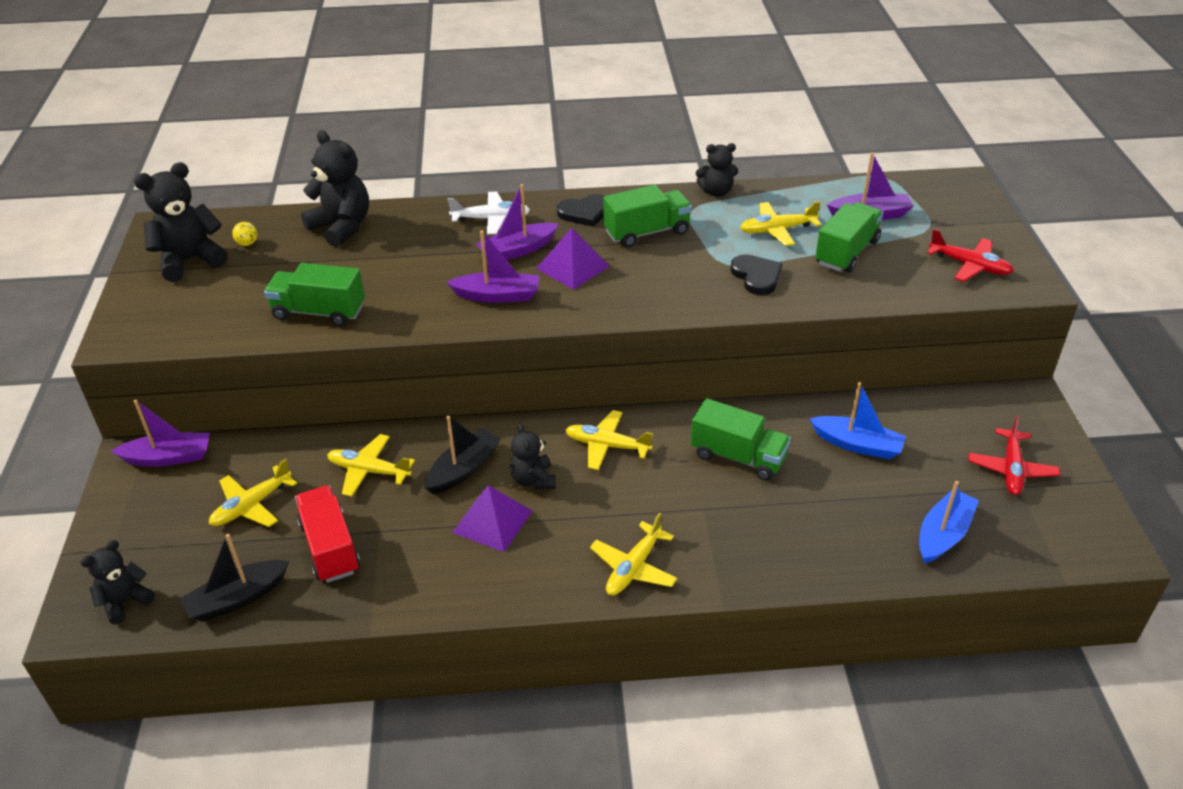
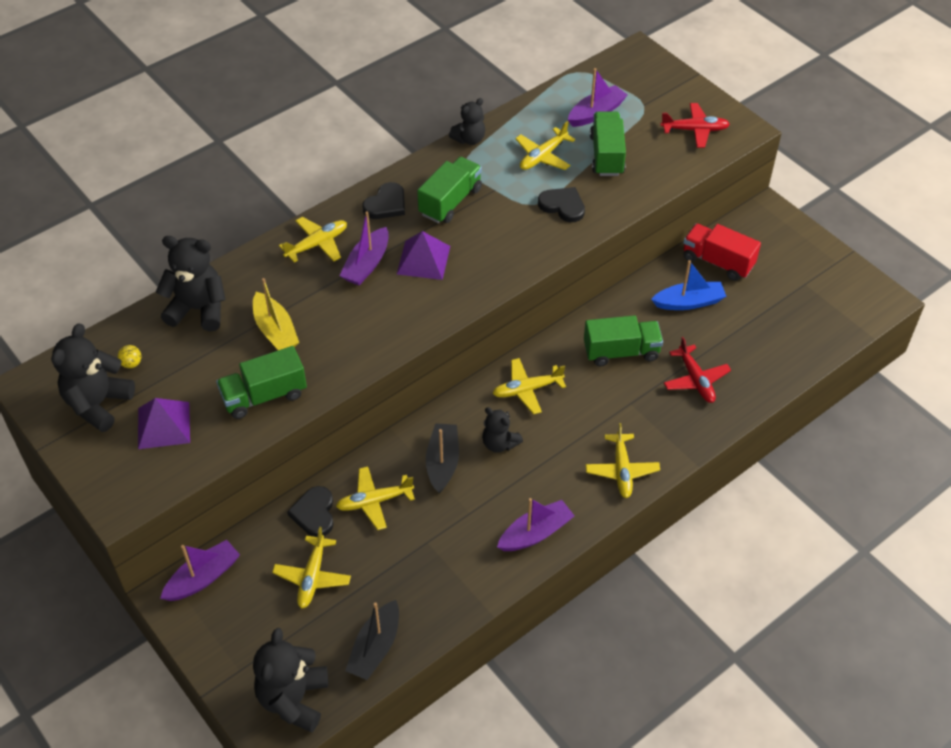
camera: 35 degrees left, 10 degrees up
(125, 601) = (293, 699): black teddy bear -> black teddy bear, size x1.64
(309, 454) = (314, 513): none -> black heart
(330, 547) = (404, 574): red truck -> red truck (717, 262)
(384, 268) = (275, 331): none -> yellow boat
(491, 219) = (317, 244): white plane -> yellow plane
(492, 521) = (500, 490): purple pyramid -> purple pyramid (164, 425)
(497, 296) = (391, 312): purple boat -> purple boat (535, 533)
(943, 534) = (786, 342): blue boat -> none
(1011, 469) = (792, 272): red plane -> red plane (696, 380)

